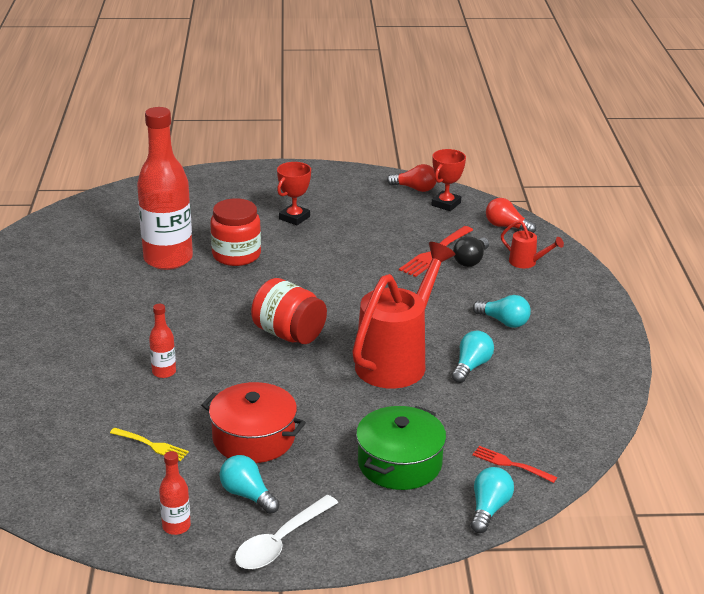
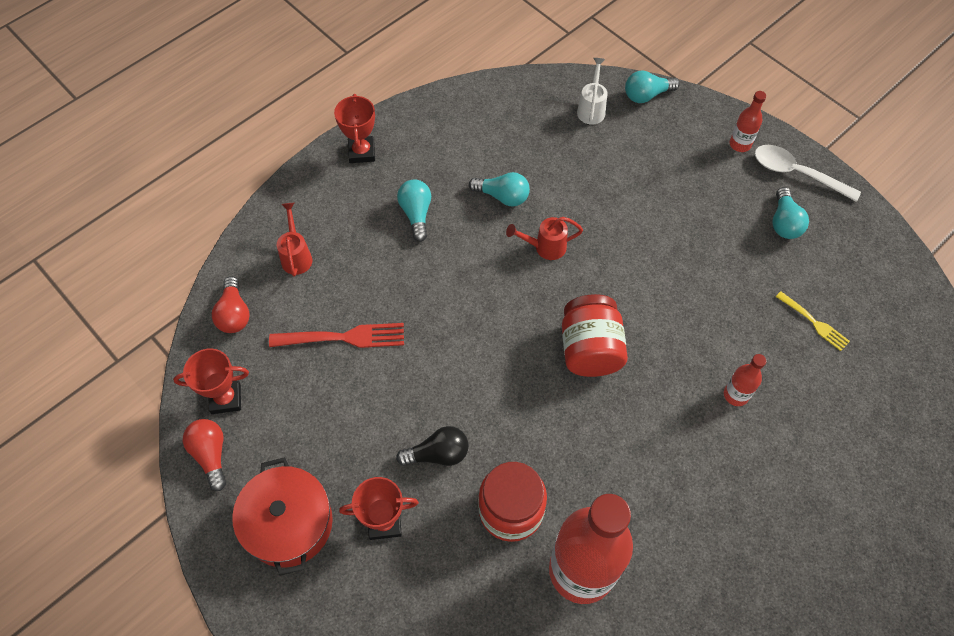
camera: 130 degrees left, 30 degrees up
(151, 445) = (813, 322): yellow fork -> yellow fork turned 150 degrees clockwise
(176, 526) = (854, 236): red bottle -> red bottle (740, 144)
(253, 438) = (732, 265): red pot -> red pot (288, 523)
(281, 542) = (797, 173): white spoon -> white spoon turned 150 degrees counterclockwise
(397, 360) = (545, 247): red watering can -> red watering can, size x0.44
(399, 463) = (658, 165): green pot -> none
(471, 260) = (332, 300): black light bulb -> black light bulb (438, 454)
(471, 366) = (502, 196): turquoise light bulb -> turquoise light bulb turned 150 degrees counterclockwise
(511, 464) = (591, 108): red fork -> white watering can
(598, 326) = (361, 152): none -> red trophy

